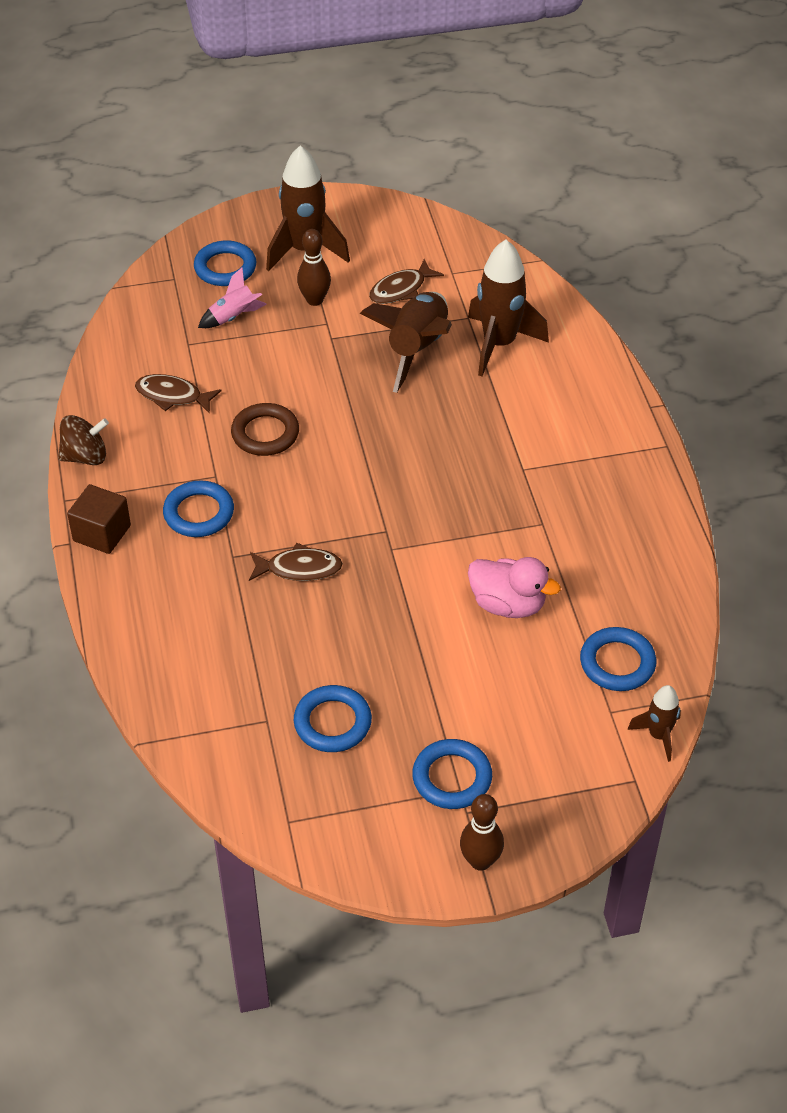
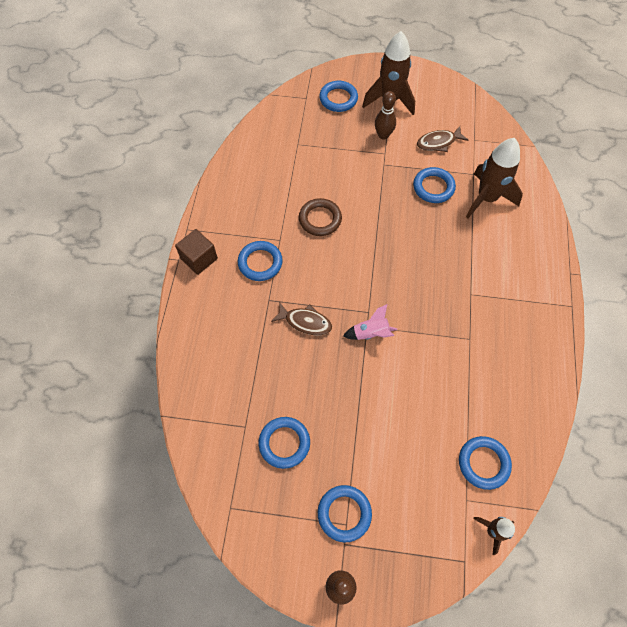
camera: 20 degrees right, 15 degrees up
(85, 456) = (210, 203): brown spinning top -> none
(172, 396) = (275, 177): brown fish -> none
(233, 317) = (331, 133): pink rocket -> pink rocket (370, 333)
(417, 349) = (433, 187): brown rocket -> blue ring
(508, 604) = (426, 392): pink duck -> none

